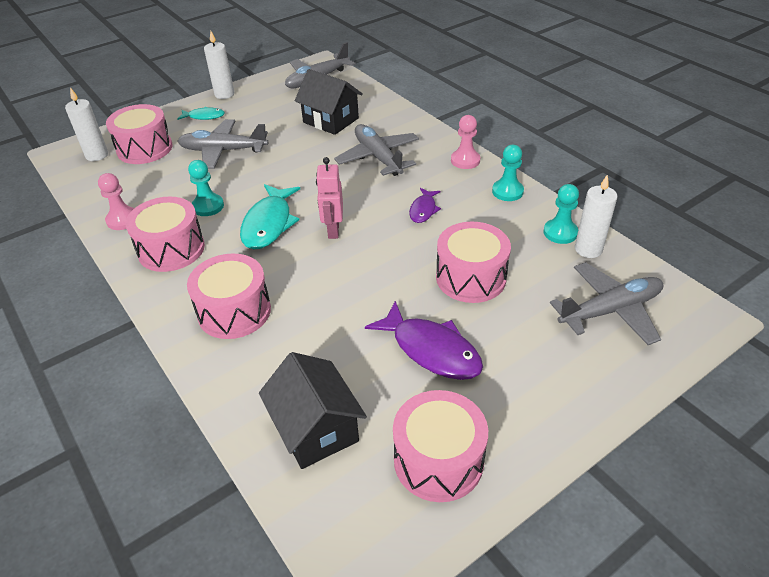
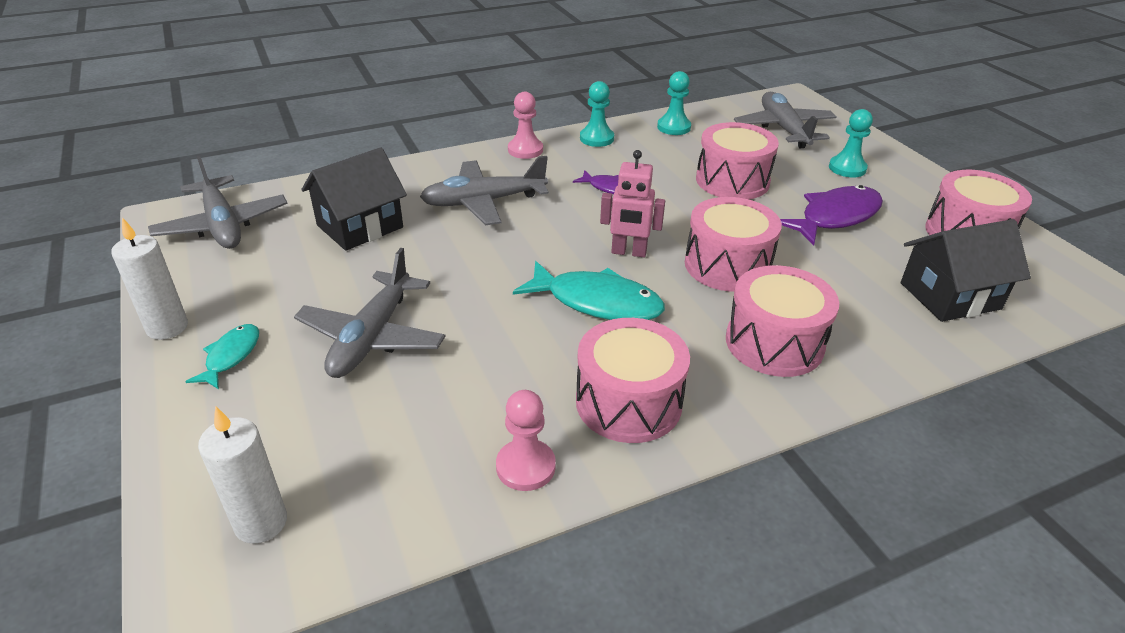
camera: 80 degrees left, 5 degrees down
(145, 148) = (290, 441): pink drum -> pink drum (727, 265)
(208, 206) = (529, 359): turquoise pawn -> turquoise pawn (847, 168)
(588, 249) = (701, 121): white candle -> none

